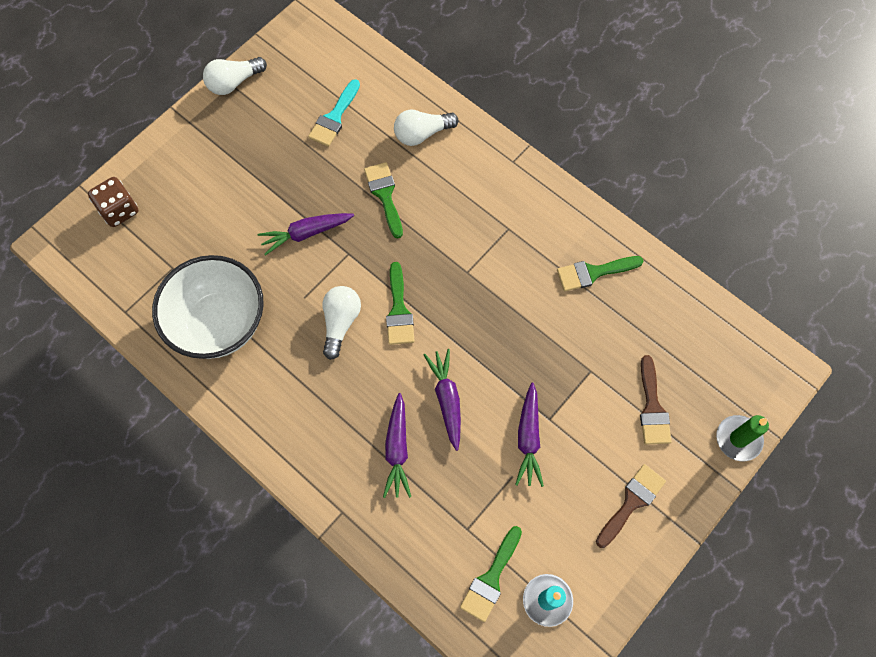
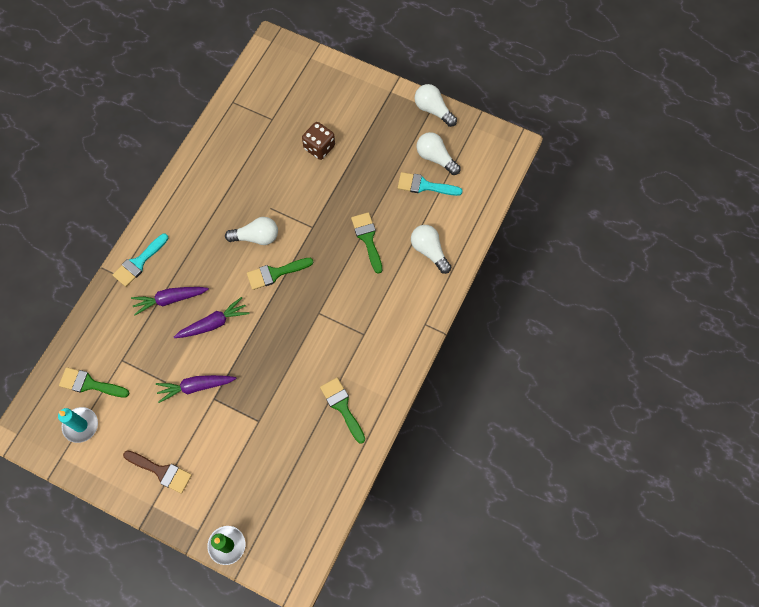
camera: 75 degrees right, 0 degrees up
(119, 210) = (307, 73): brown dice -> brown dice (319, 147)
(219, 323) = (237, 161): white bowl -> none
(301, 96) = (435, 158): none -> white light bulb
(306, 233) = (321, 194): purple carrot -> none
(329, 481) = (139, 262): none -> turquoise brush
(384, 195) = (367, 238): green brush -> green brush turned 75 degrees counterclockwise
(652, 407) = (239, 473): brown brush -> none

